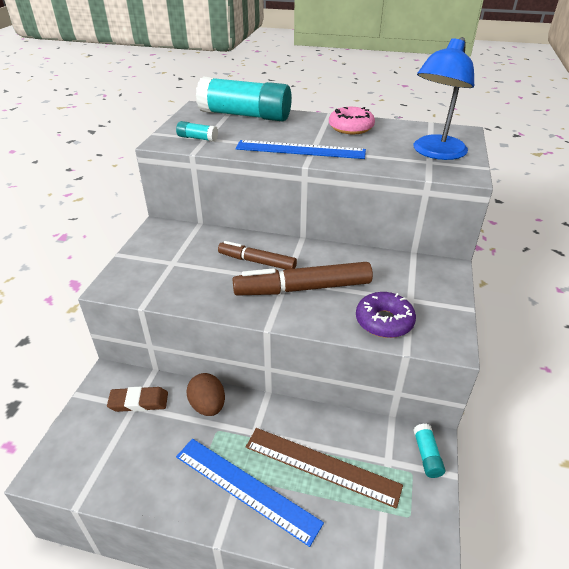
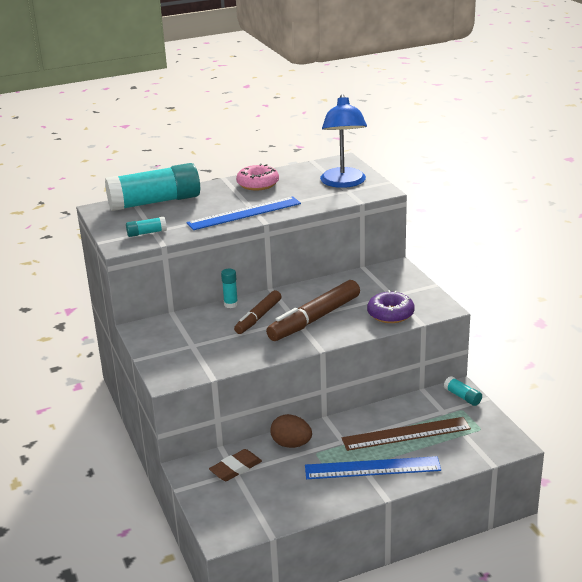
camera: 35 degrees left, 10 degrees down
(251, 237) = (231, 304): none -> turquoise glue stick
(257, 261) = (258, 317): brown marker -> brown marker turned 45 degrees counterclockwise

